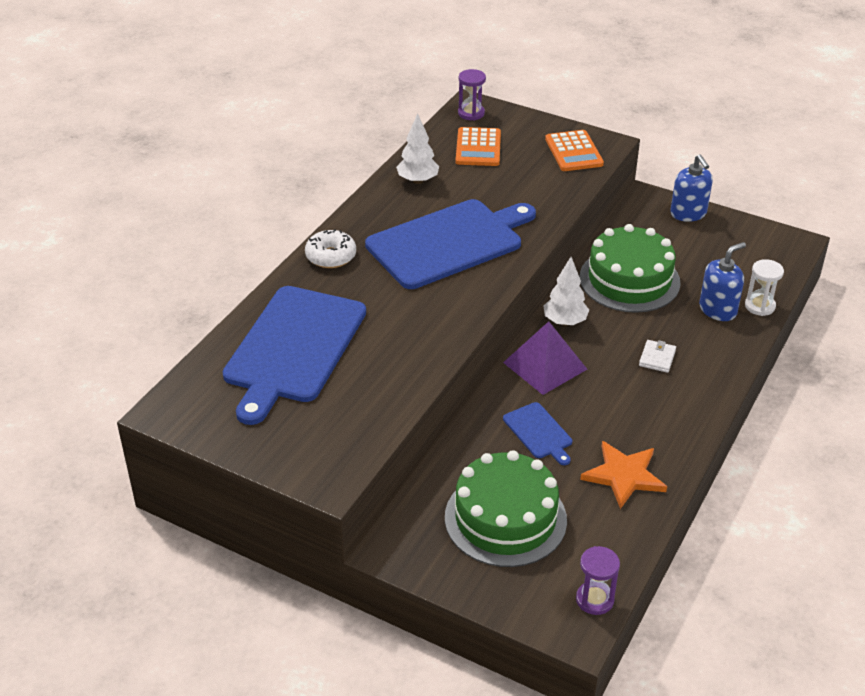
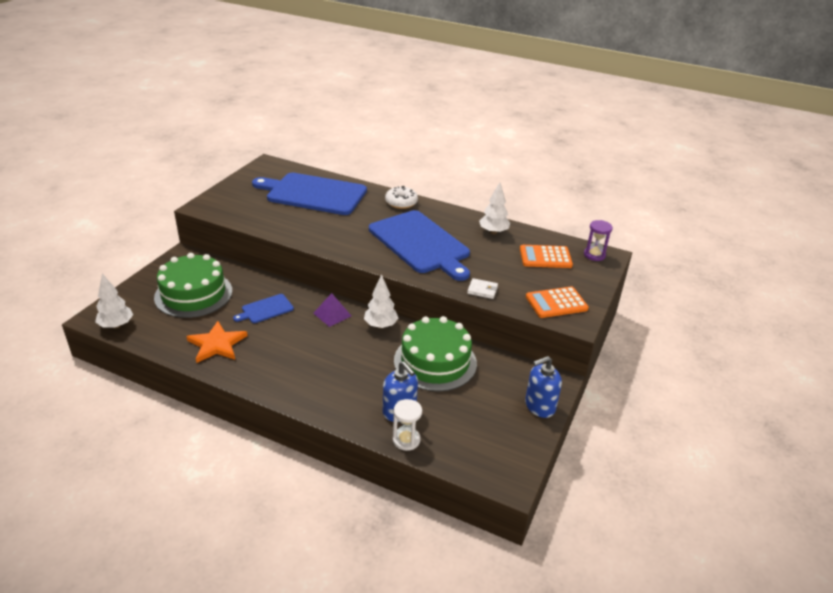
camera: 85 degrees right, 5 degrees down
(545, 365) = (332, 314): purple pyramid -> purple pyramid, size x0.65
(594, 599) = (116, 325): purple hourglass -> white tree
(657, 358) = (338, 370): white wallet -> white wallet (482, 290)

